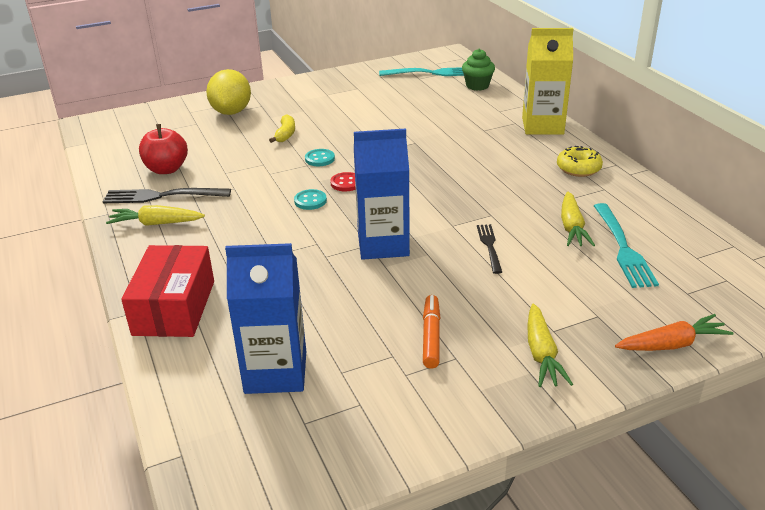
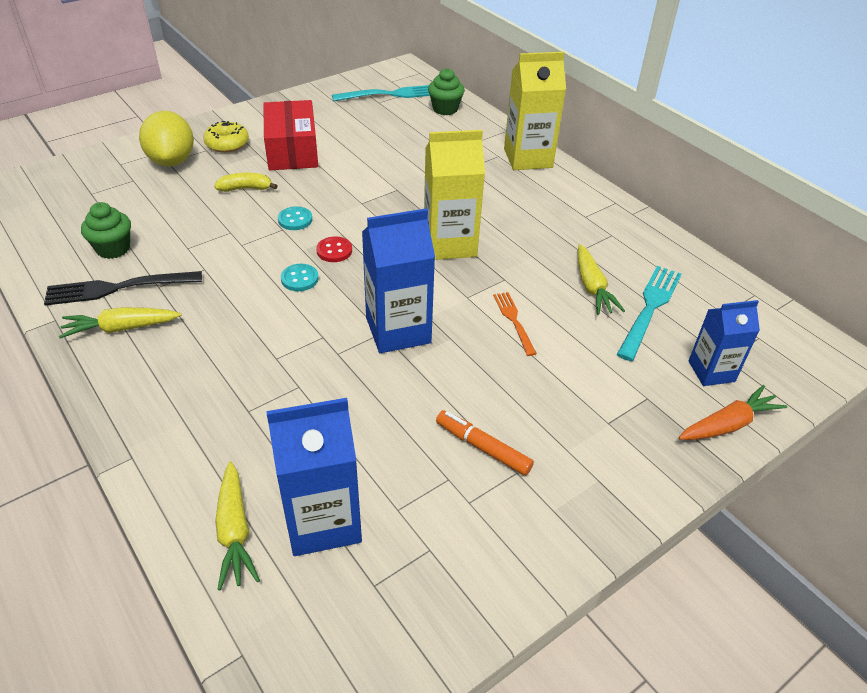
camera: 15 degrees left, 10 degrees up
(166, 169) = (113, 249): red apple -> green cupcake
(174, 307) = (177, 446): red box -> red box (292, 150)
(285, 134) = (246, 188): yellow banana -> yellow banana turned 90 degrees counterclockwise
(431, 337) = (483, 448): orange marker -> orange marker turned 45 degrees counterclockwise
(449, 185) = (449, 244): none -> yellow carton
(489, 246) = (514, 321): black fork -> orange fork
(541, 354) = (604, 454): yellow carrot -> yellow carrot (234, 531)
(578, 168) = (579, 211): yellow donut -> yellow donut (227, 144)
(623, 248) = (650, 308): turquoise fork -> turquoise fork turned 135 degrees counterclockwise
(668, 301) = (711, 371): none -> blue carton

